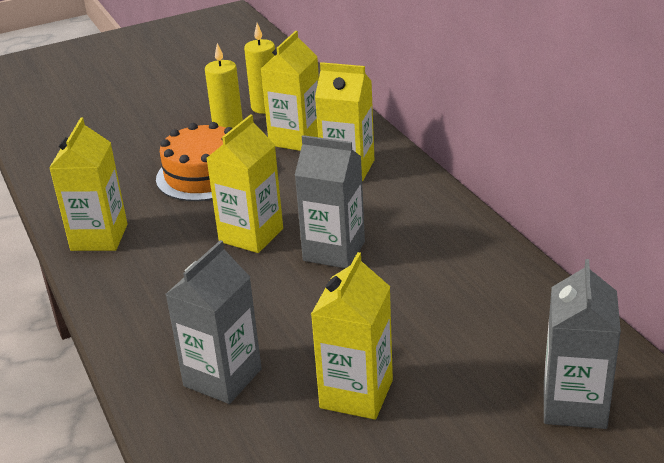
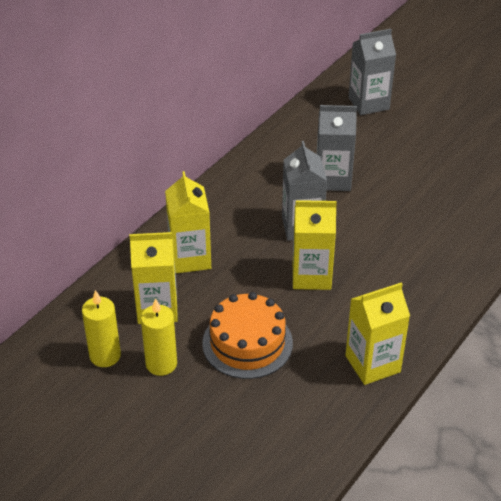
camera: 120 degrees left, 10 degrees up
(222, 377) = (452, 227): grey carton -> grey carton (333, 179)
(356, 394) = (421, 173): yellow carton -> none

